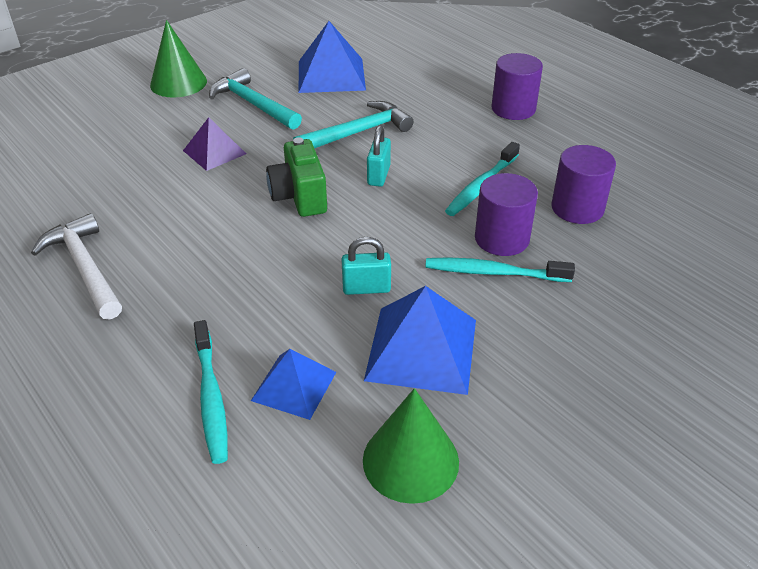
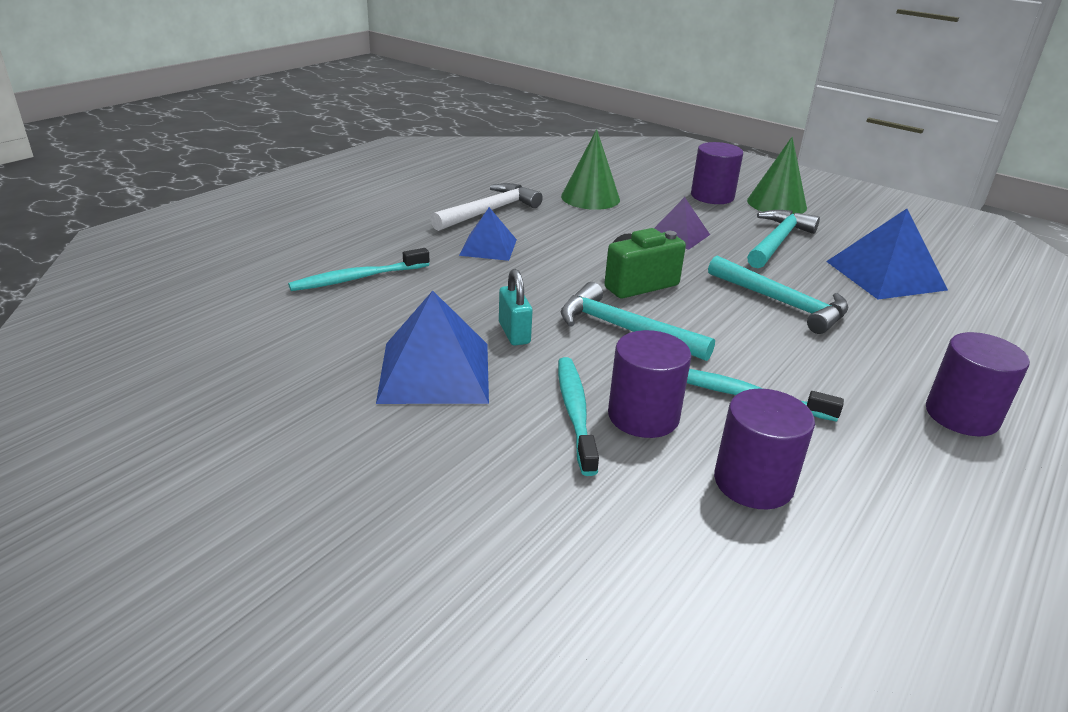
camera: 75 degrees right, 10 degrees down
(140, 112) = (712, 196): none -> purple cylinder
(294, 386) = (375, 311): blue pyramid -> blue pyramid (488, 247)
(377, 221) = (624, 329): none -> turquoise hammer
(379, 175) = (709, 323): turquoise padlock -> none
(410, 460) = (291, 376): green cone -> green cone (590, 198)

